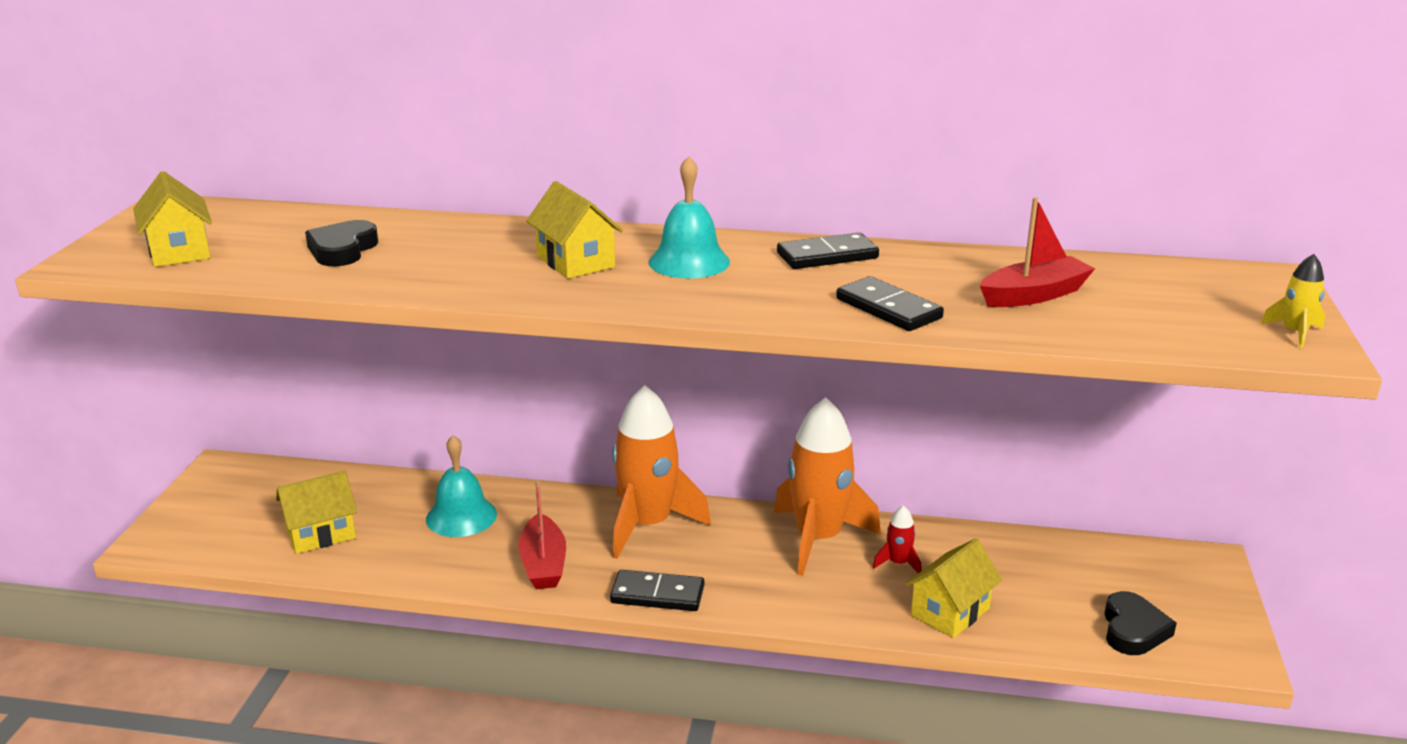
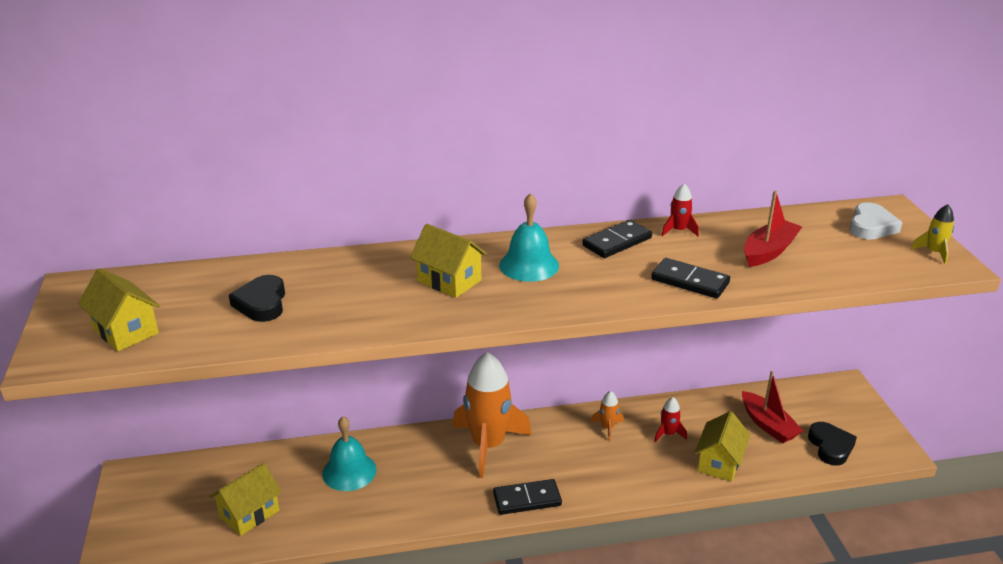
camera: 20 degrees left, 5 degrees up
(543, 564) = (433, 495): red boat -> red boat (768, 425)
(818, 539) = (607, 427): orange rocket -> orange rocket, size x0.42
(924, 256) = (678, 230): none -> red rocket
(1220, 291) = (871, 226): none -> white heart

